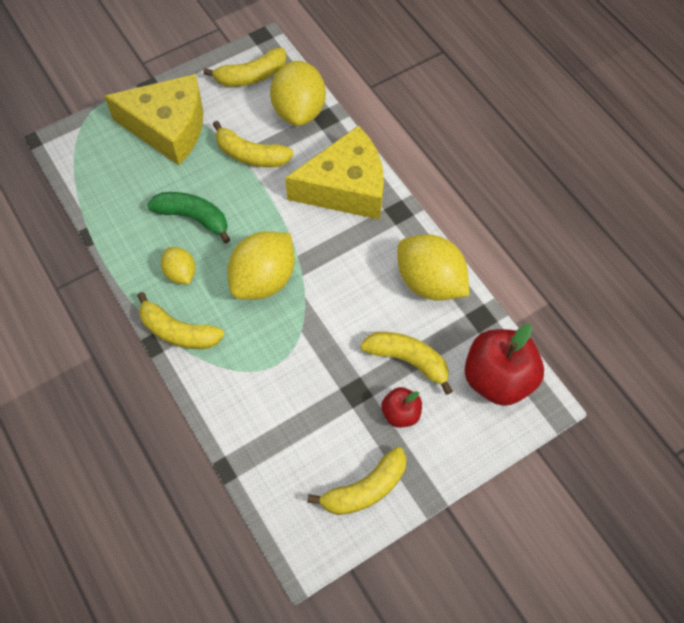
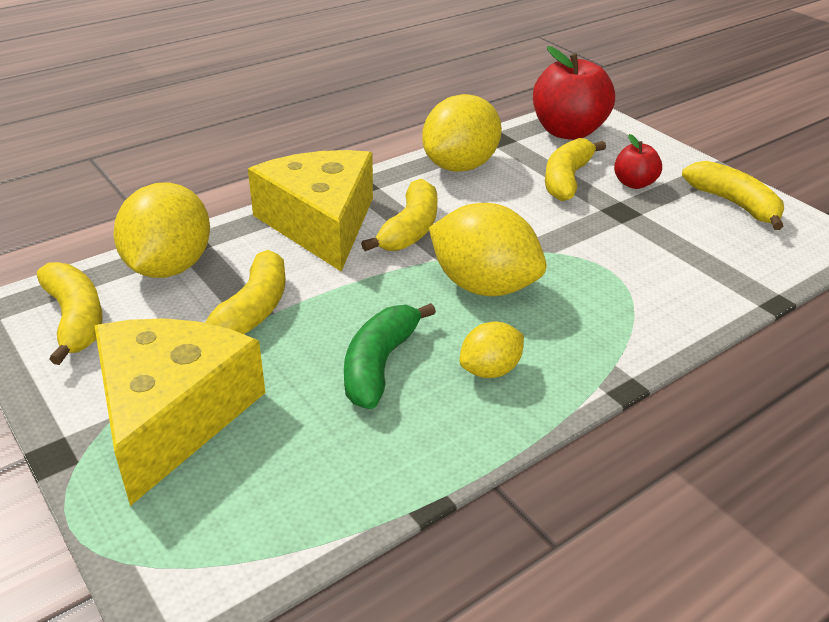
camera: 95 degrees left, 25 degrees down
(178, 331) = (594, 363): yellow banana -> yellow banana (410, 229)
(299, 111) = (169, 267): yellow lemon -> yellow lemon turned 75 degrees counterclockwise

